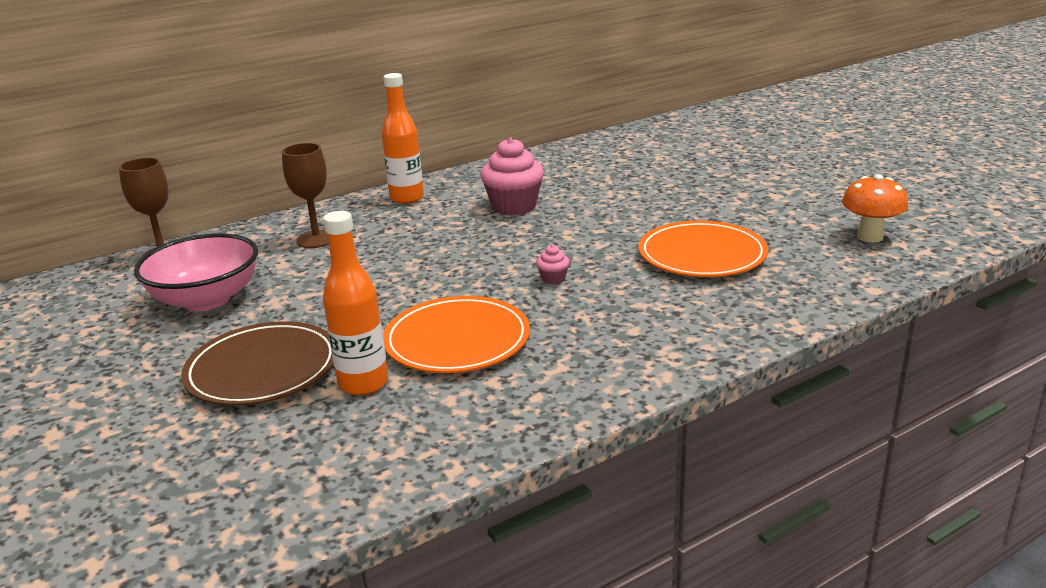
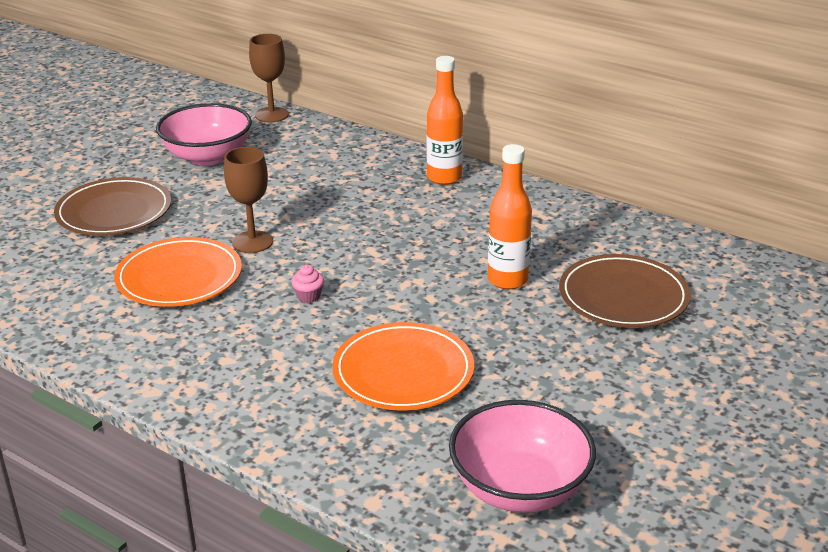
camera: 65 degrees right, 5 degrees up
(316, 239) = (332, 164): brown goblet -> brown goblet (252, 242)
(363, 383) = (104, 256): orange bottle -> orange bottle (507, 280)
(514, 206) = (460, 237): pink cupcake -> none
(650, 170) = (623, 296): none -> brown plate
(870, 237) = (519, 488): orange mushroom -> pink bowl

